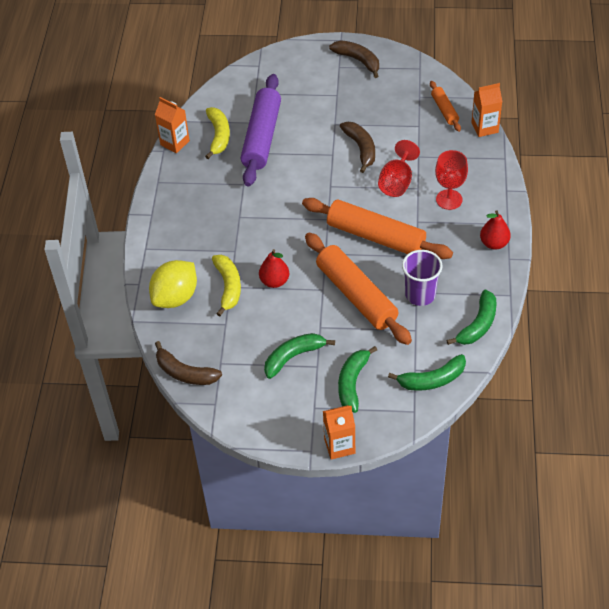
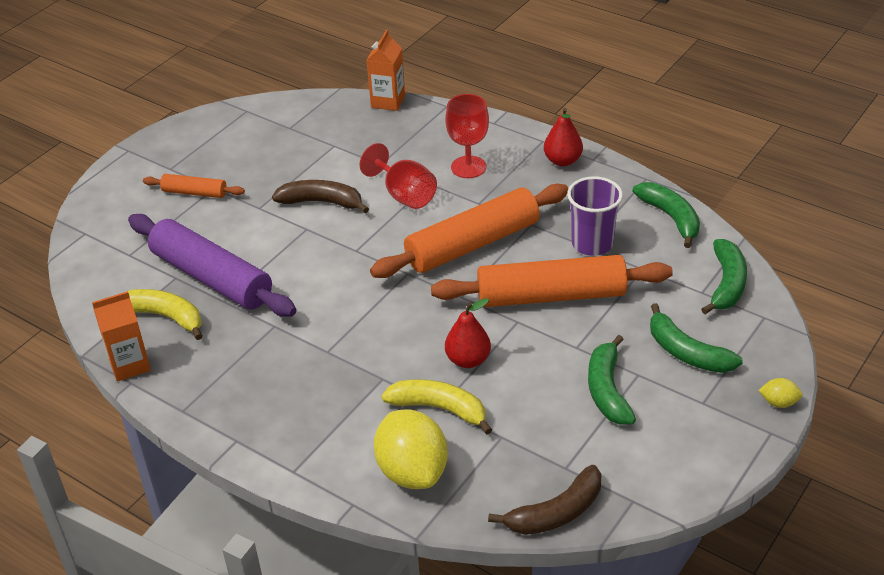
camera: 60 degrees left, 10 degrees down
(339, 446) = (778, 402): orange carton -> yellow lemon
(358, 60) = (178, 150): brown banana -> none
(444, 110) = (331, 118): orange rolling pin -> orange rolling pin (194, 193)

